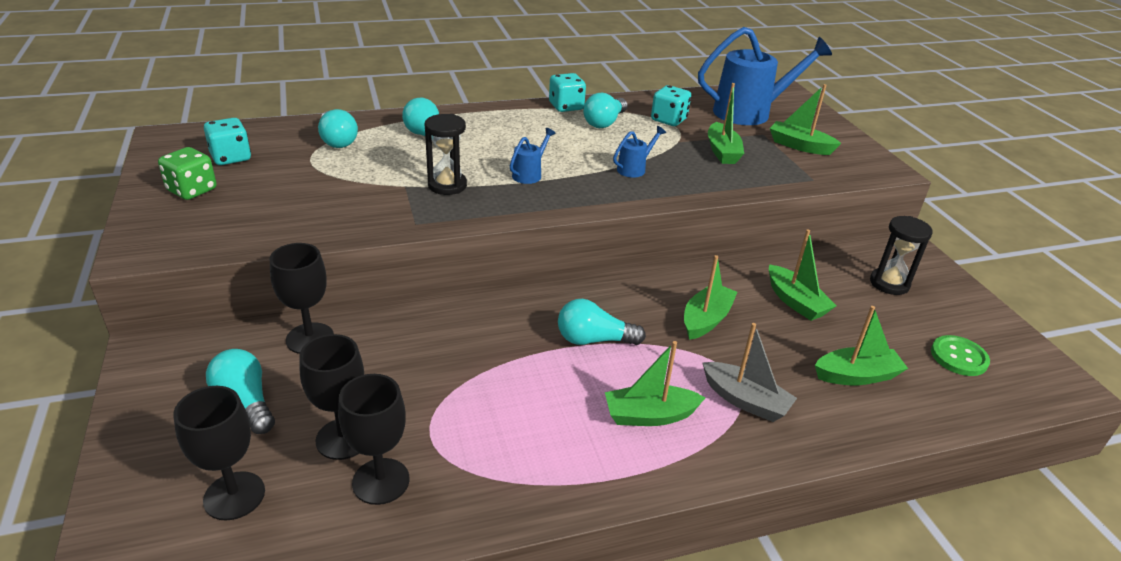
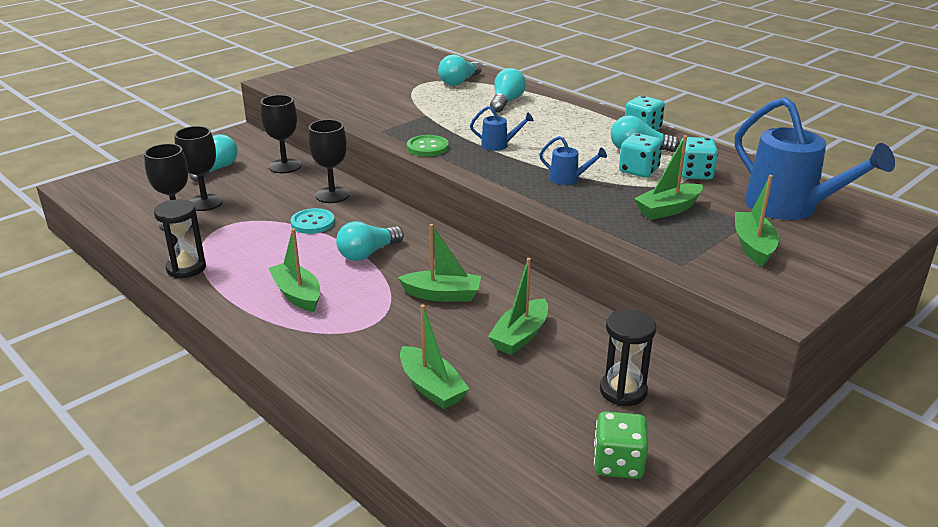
camera: 65 degrees right, 5 degrees down
(192, 190) = (348, 71): green dice -> green dice (618, 463)
(231, 157) = (397, 66): turquoise dice -> turquoise dice (638, 171)
(234, 496) = (146, 191): black goblet -> black goblet (332, 195)
(447, 185) = (443, 126): black hourglass -> black hourglass (186, 268)
(490, 358) = (312, 223): none -> turquoise button
(594, 340) = (368, 253): turquoise light bulb -> turquoise light bulb turned 105 degrees counterclockwise
(745, 400) = (347, 333): grey boat -> none
(959, 357) = (525, 453): green button -> green button (427, 147)

